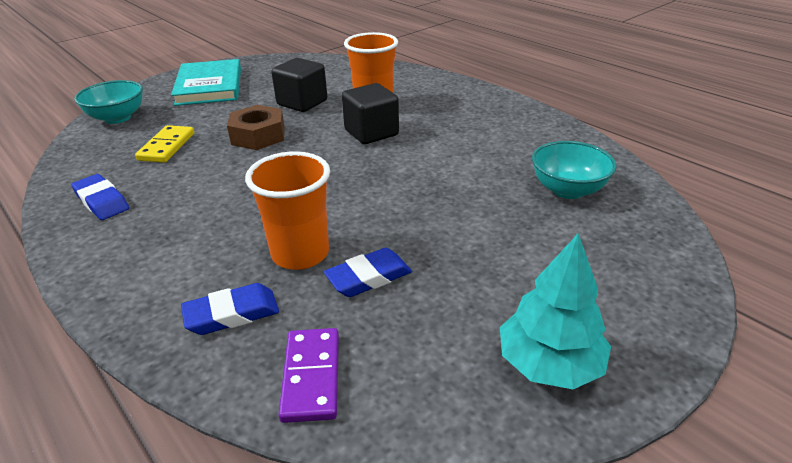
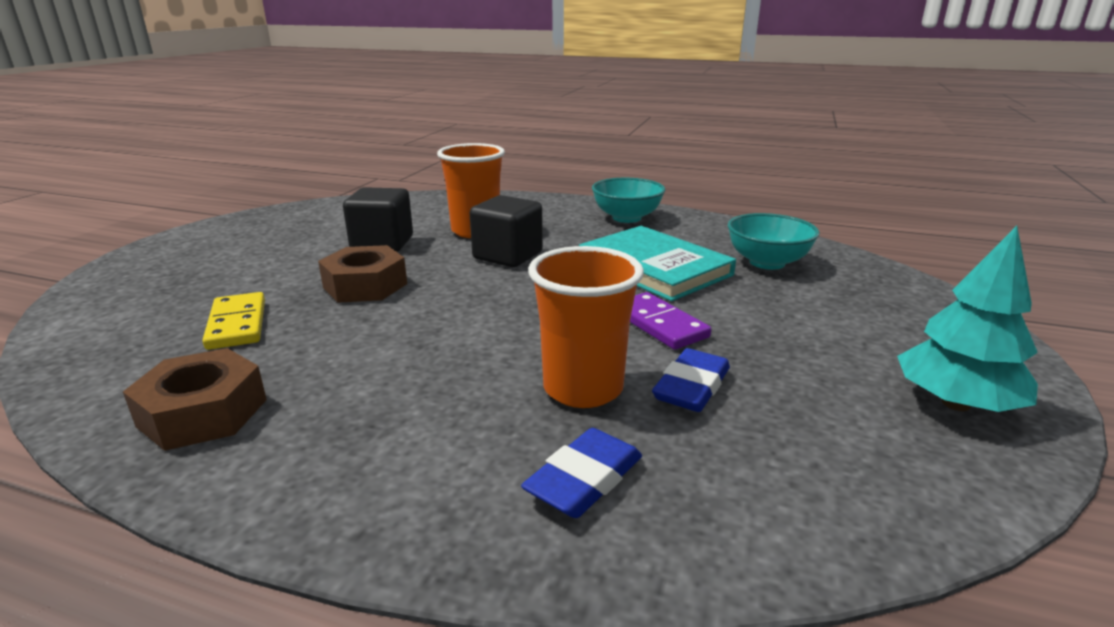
camera: 30 degrees left, 10 degrees down
(102, 201) = (203, 413): blue eraser -> brown nut
(117, 118) = (104, 309): turquoise bowl -> turquoise bowl (626, 218)
(209, 86) = (222, 249): turquoise book -> turquoise book (654, 267)
(311, 376) = (770, 507): purple domino -> purple domino (659, 324)

